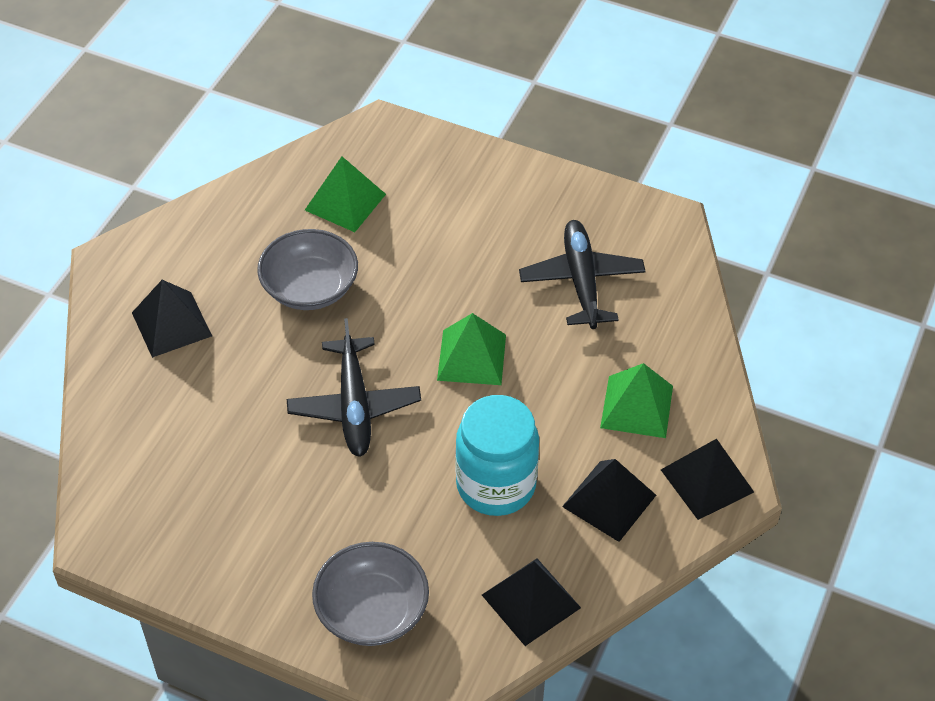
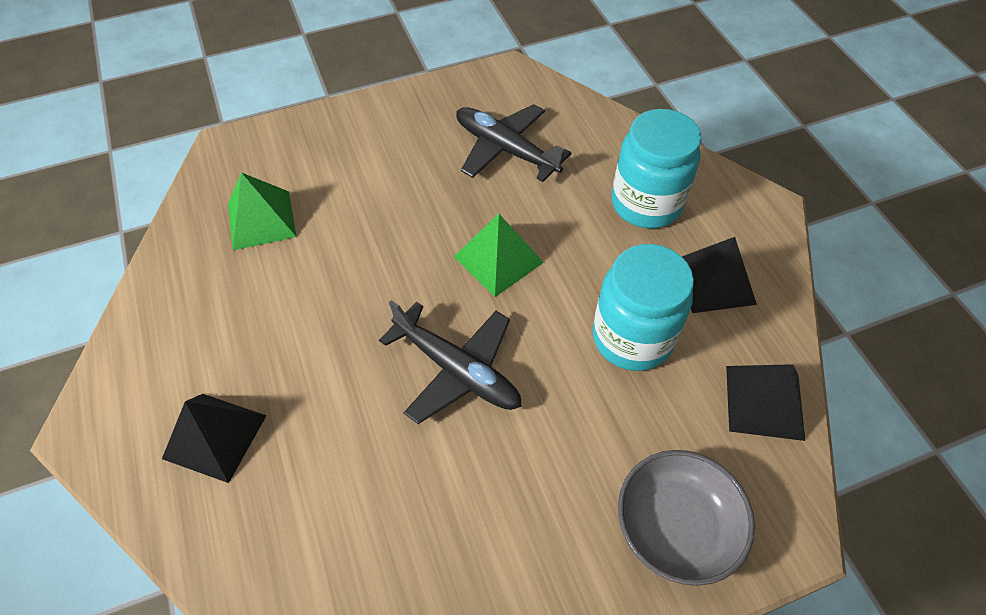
camera: 45 degrees left, 5 degrees up
(310, 288) = (309, 306): grey bowl -> none
(636, 406) = (646, 203): green pyramid -> turquoise jar
(707, 480) = (748, 216): black pyramid -> none

